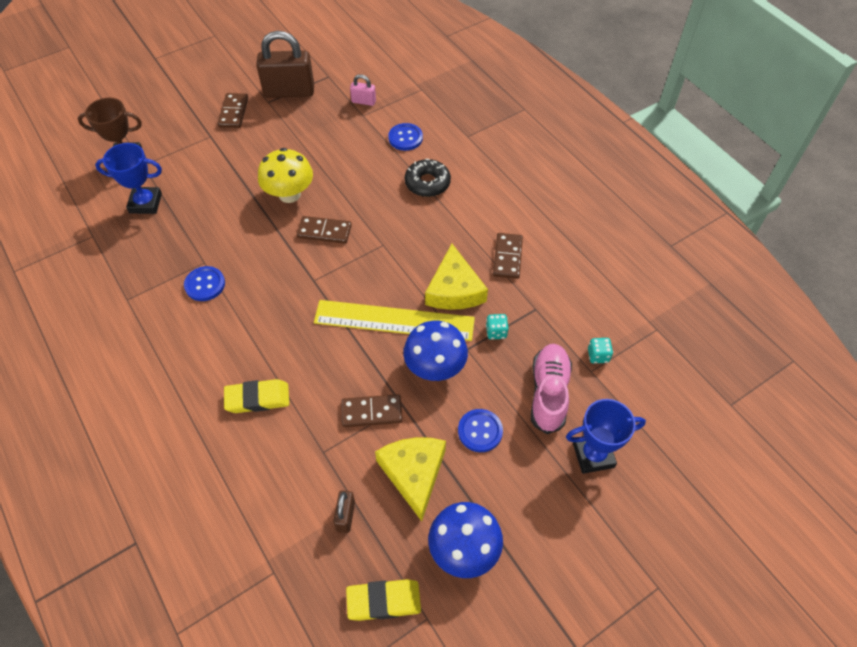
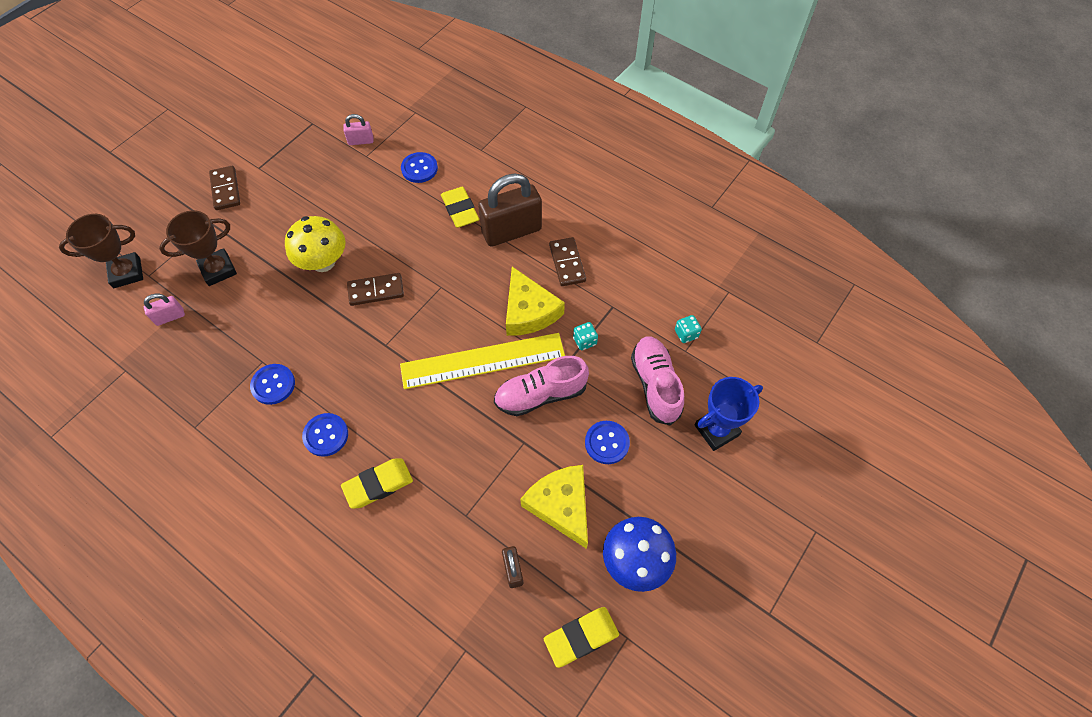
camera: 20 degrees left, 5 degrees up
(145, 203) = (170, 317): blue trophy -> pink padlock
(200, 176) = (218, 270): none -> brown trophy
(231, 341) = (326, 435): none -> blue button
(289, 92) = (277, 151): brown padlock -> brown padlock (511, 231)
(371, 412) = (497, 460): brown domino -> none
(427, 183) = (460, 210): black donut -> yellow eraser
(435, 367) = (541, 395): blue mushroom -> pink shoe

